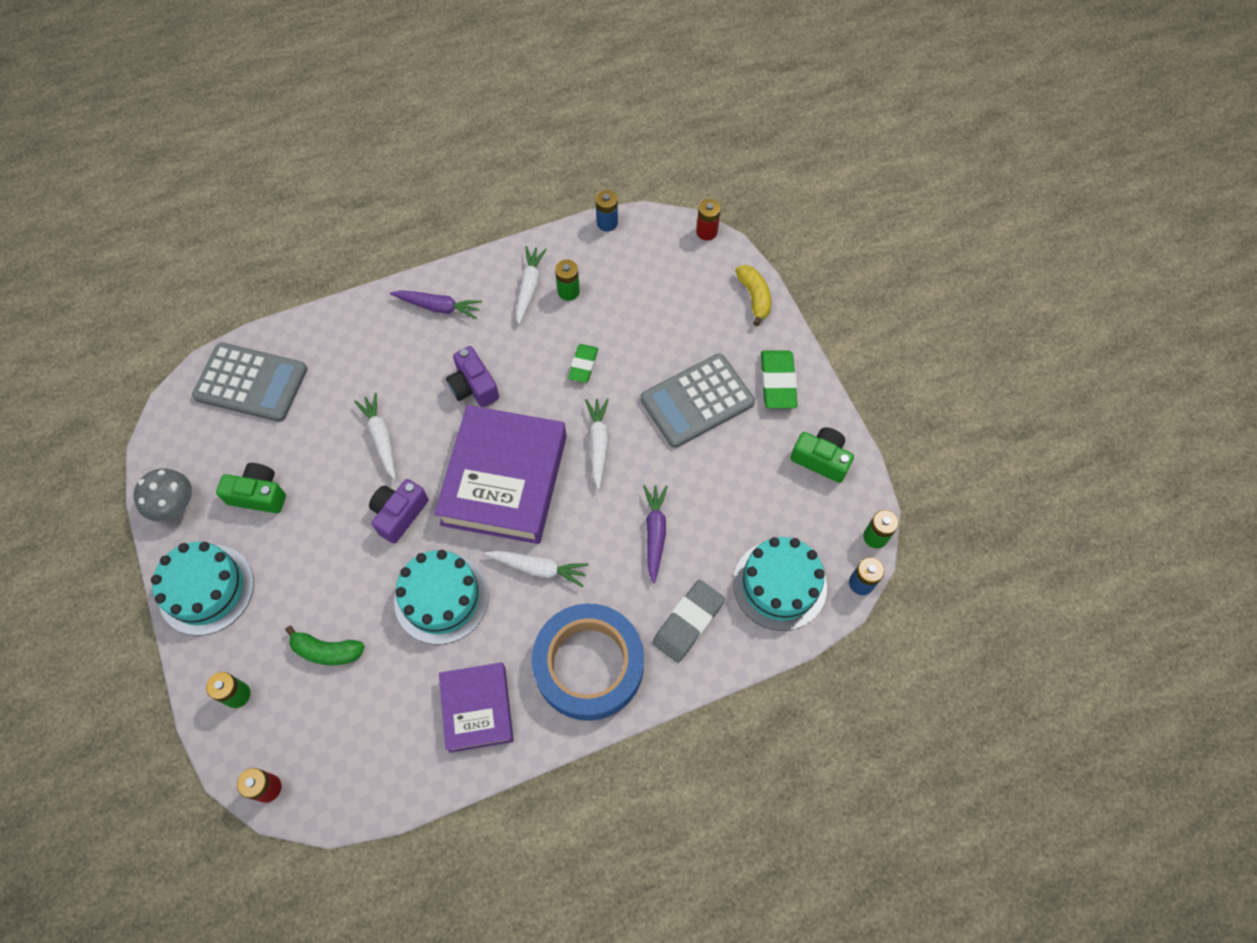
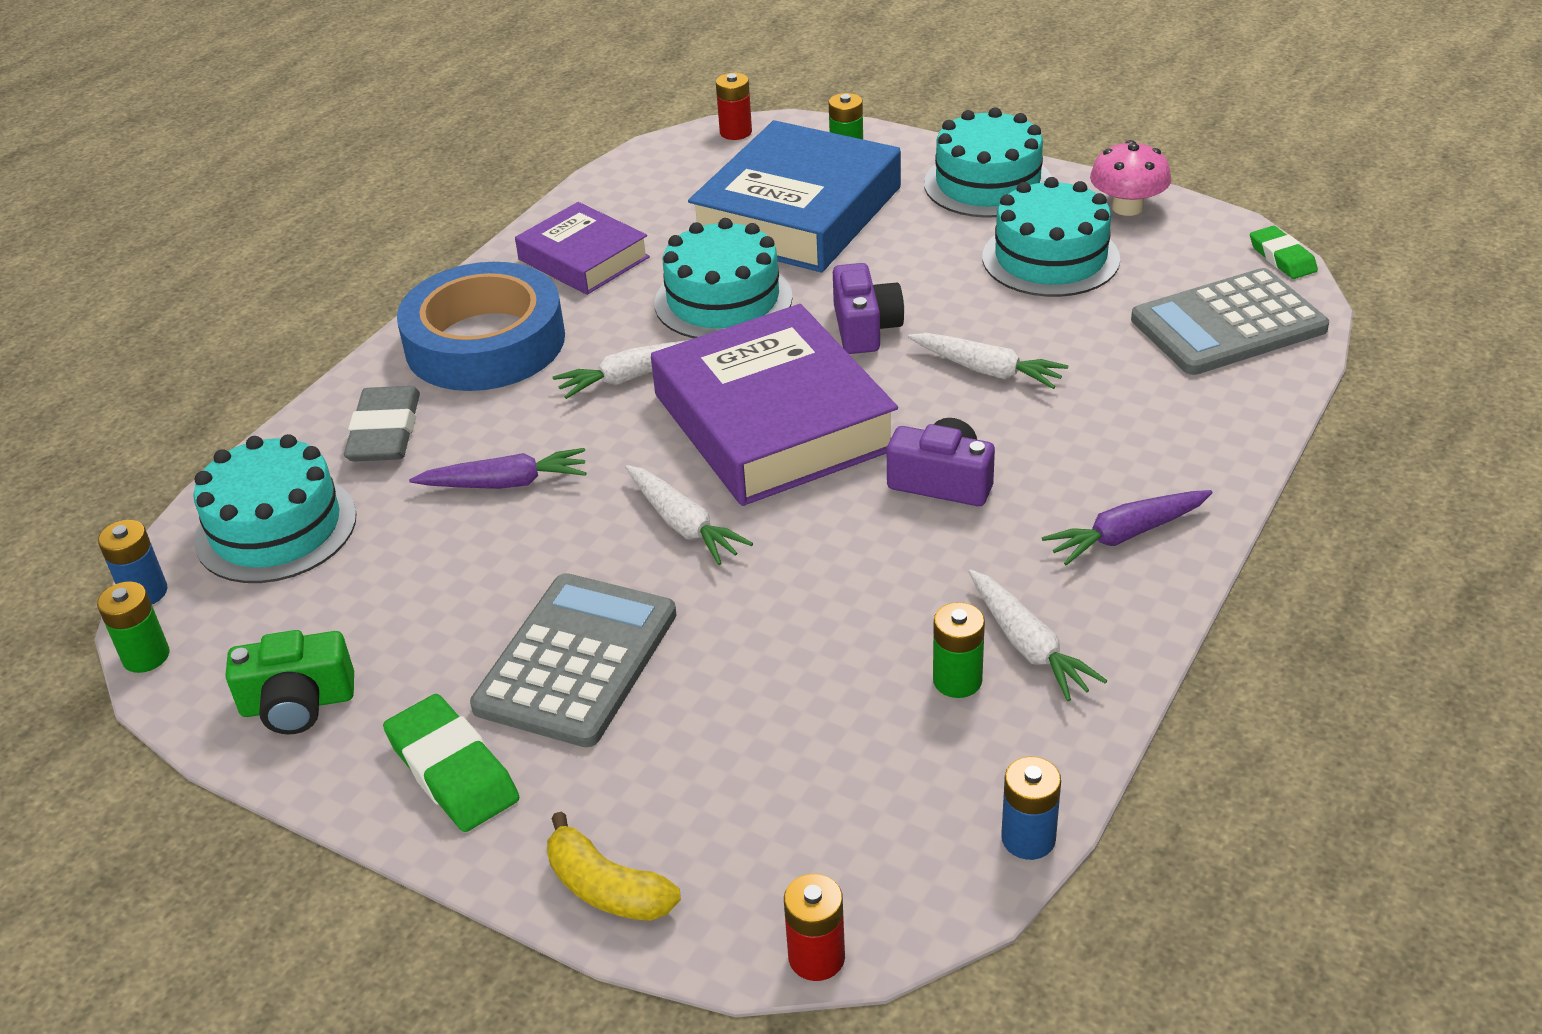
camera: 145 degrees right, 25 degrees down
(173, 504) = (1127, 207): grey mushroom -> pink mushroom
(259, 495) = (1050, 258): green camera -> turquoise cake
(327, 651) = (798, 213): green banana -> blue book
(583, 365) = (812, 598): green eraser -> green eraser (1282, 257)
(655, 533) = (505, 483): purple carrot -> purple carrot turned 60 degrees counterclockwise

